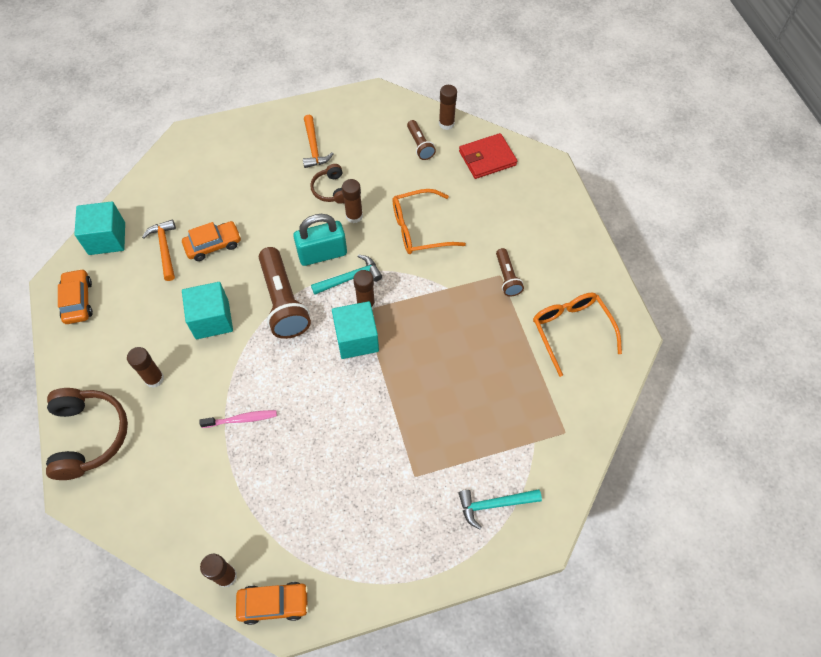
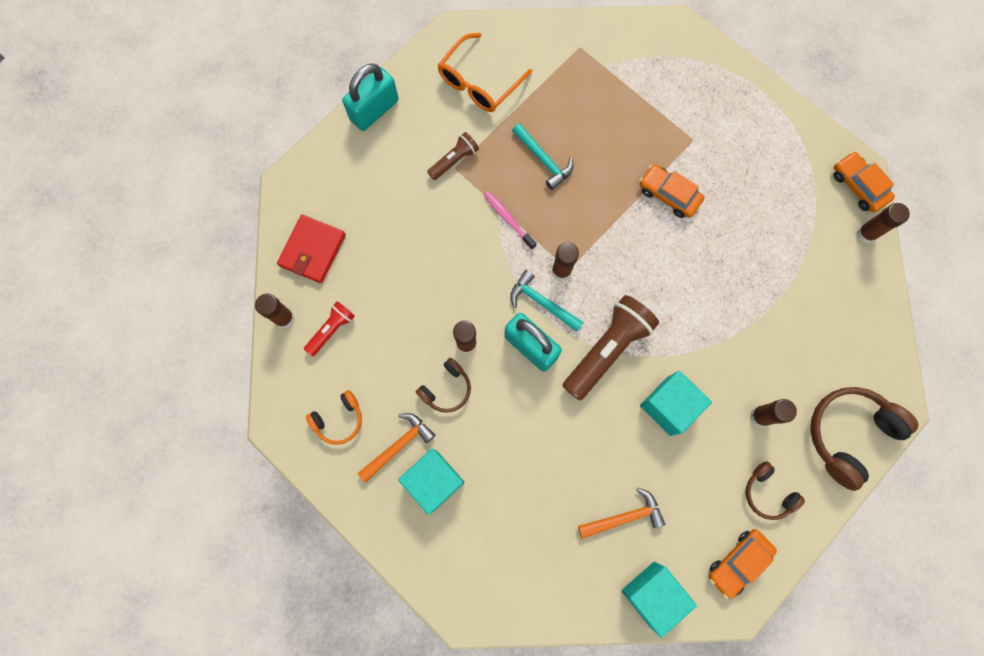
camera: 120 degrees left, 15 degrees up
(101, 348) = (767, 493): none -> brown headphones
(165, 249) = (624, 517): orange hammer -> orange hammer turned 150 degrees counterclockwise
(213, 245) = (588, 467): orange car -> orange car (668, 195)
(241, 419) = (742, 308): pink toothbrush -> pink toothbrush (508, 219)
(355, 124) = (339, 419): none -> orange headphones
(356, 339) = (602, 257): turquoise cube -> turquoise cube (434, 481)
(419, 229) = (445, 269): orange glasses -> none
(420, 145) = (332, 329): brown flashlight -> red flashlight
(487, 158) = (312, 250): red wallet -> red wallet turned 75 degrees clockwise
(494, 504) = (675, 71): turquoise hammer -> turquoise hammer (543, 160)
(585, 244) = (374, 110): none -> turquoise padlock

